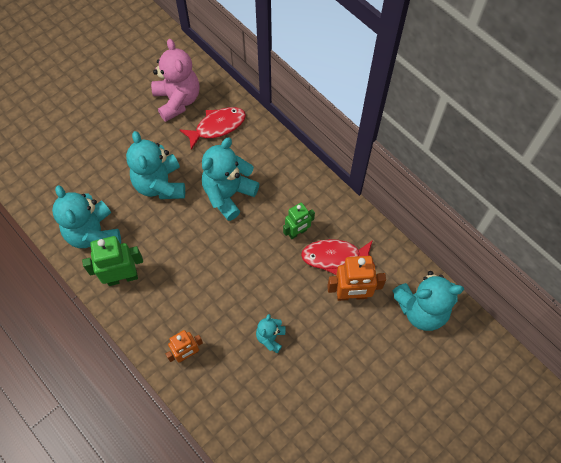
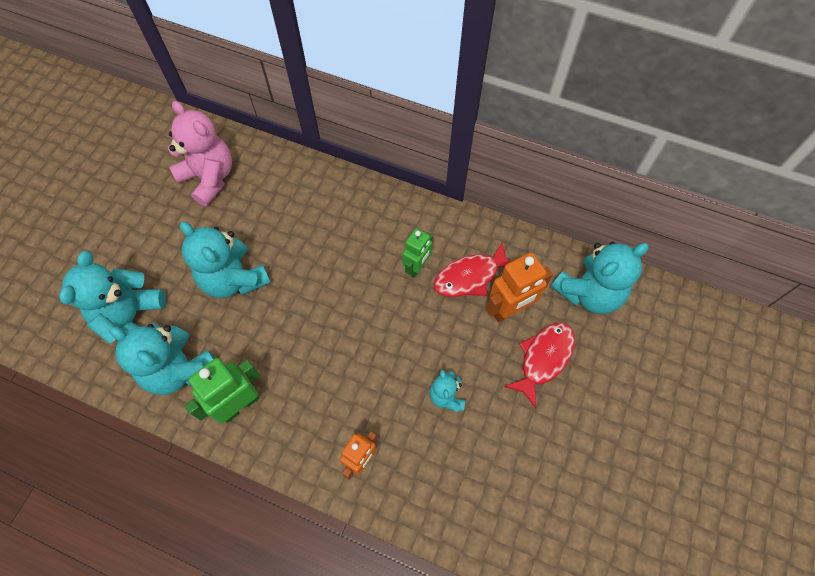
camera: 25 degrees left, 0 degrees up
(217, 127) = (269, 189): red fish -> red fish (543, 359)
(228, 194) = (319, 257): turquoise teddy bear -> turquoise teddy bear (131, 318)

